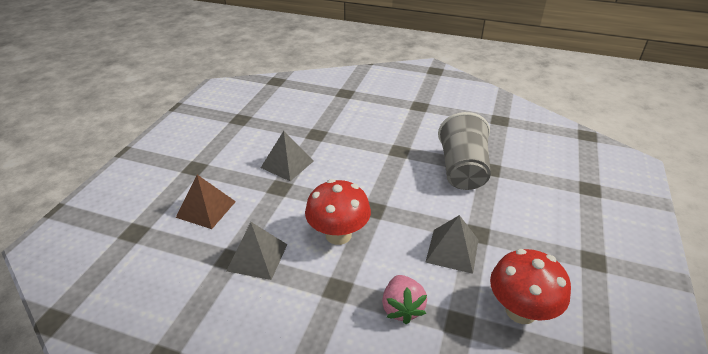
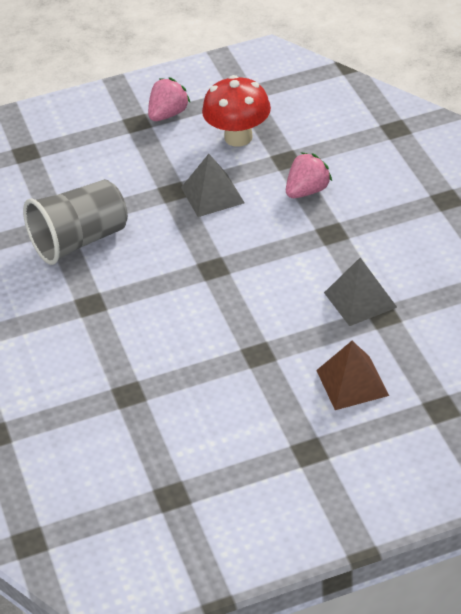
camera: 125 degrees left, 5 degrees up
(287, 164) = (214, 376): grey pyramid -> none
(338, 235) = (273, 269): red mushroom -> none
(593, 285) = (168, 114): none -> pink strawberry

